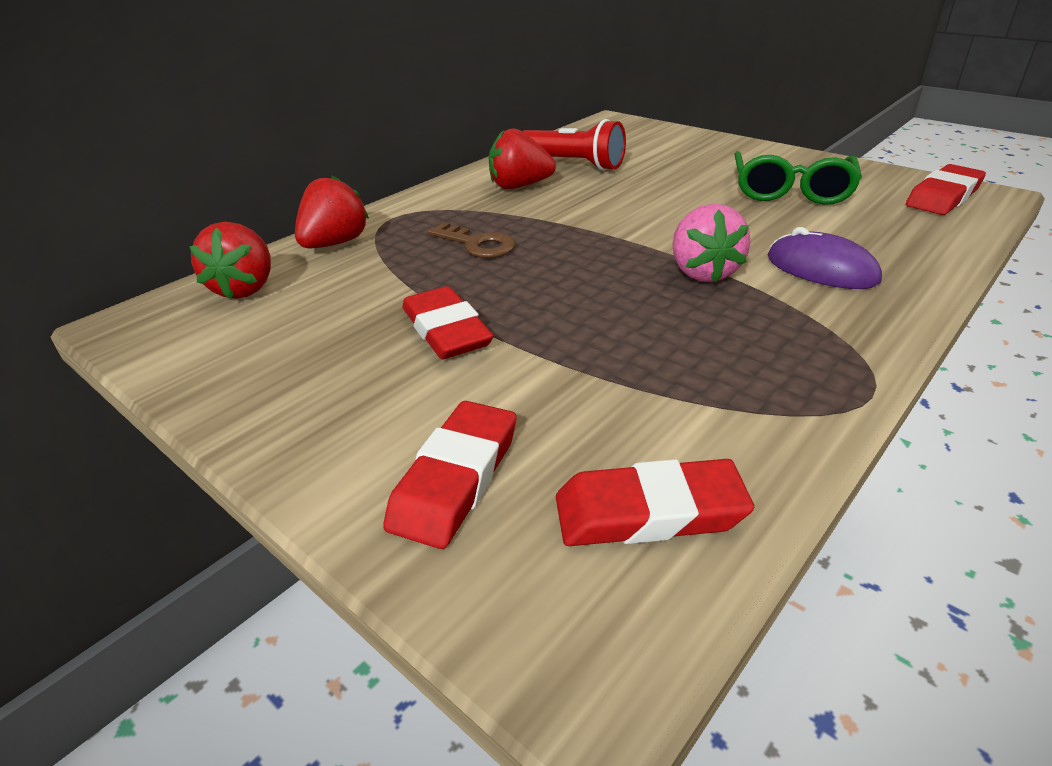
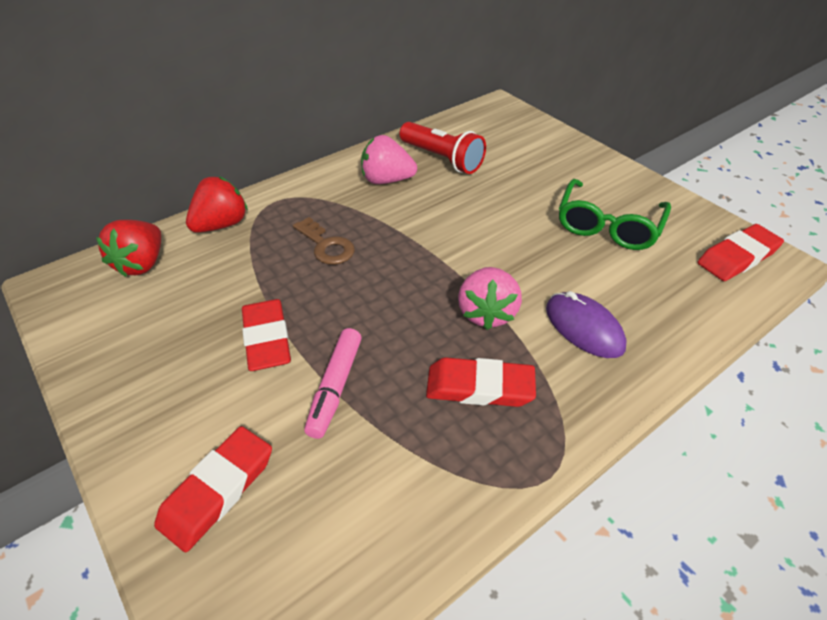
camera: 10 degrees right, 10 degrees up
(519, 186) = (387, 180): red strawberry -> pink strawberry
(558, 359) = (335, 387): none -> pink marker
(649, 512) = (334, 553): red eraser -> red eraser (479, 387)

